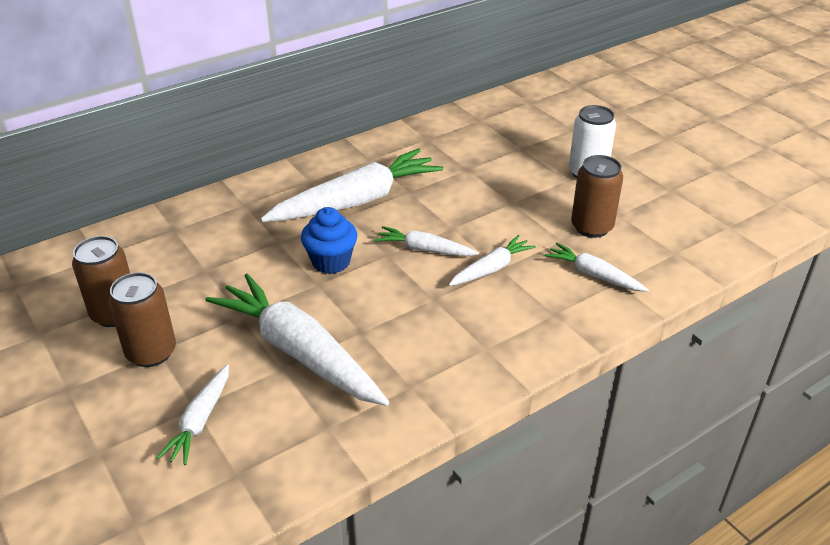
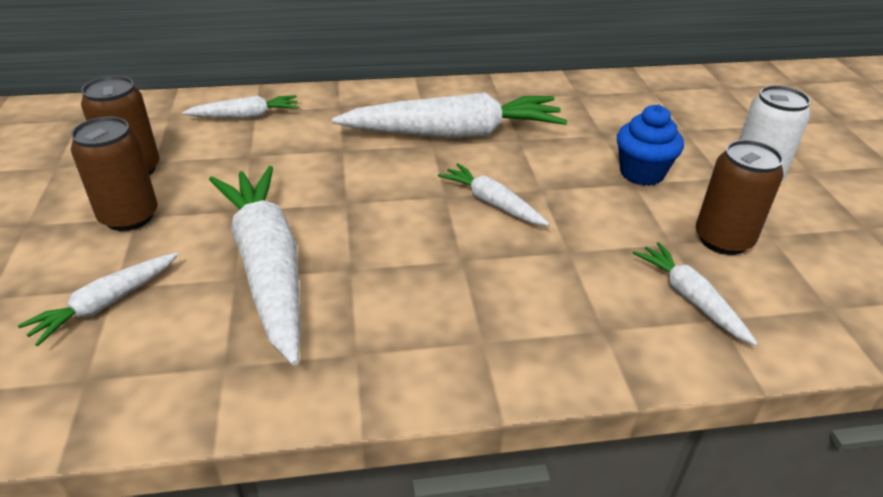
camera: 25 degrees right, 0 degrees up
(331, 262) = (379, 185): blue cupcake -> blue cupcake (642, 173)
(491, 269) = (557, 248): white carrot -> white carrot (246, 116)

